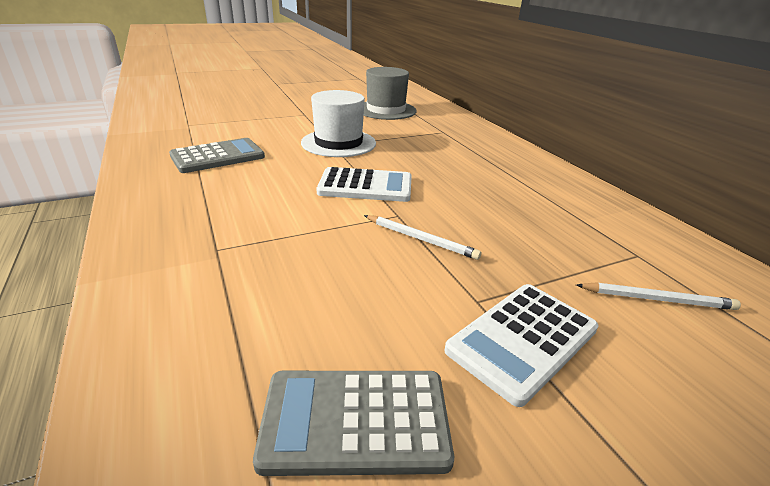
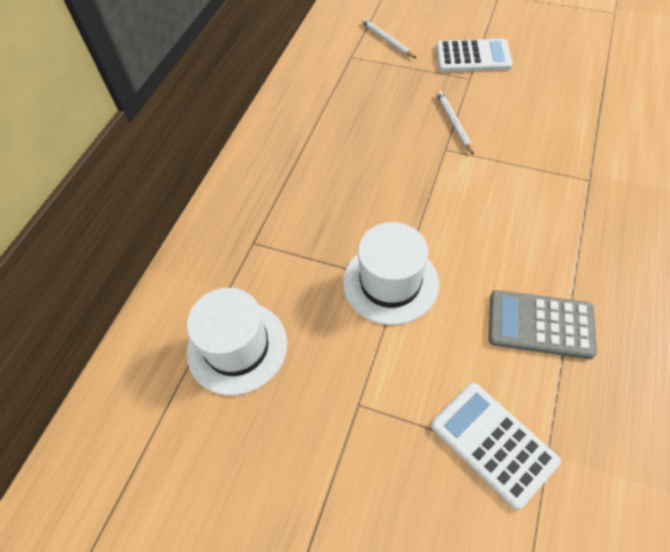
camera: 130 degrees left, 25 degrees up
(355, 421) = (567, 66): grey calculator -> none
(365, 186) = (436, 192): white calculator -> white calculator (493, 443)
(386, 110) = (237, 347): grey hat -> white hat

